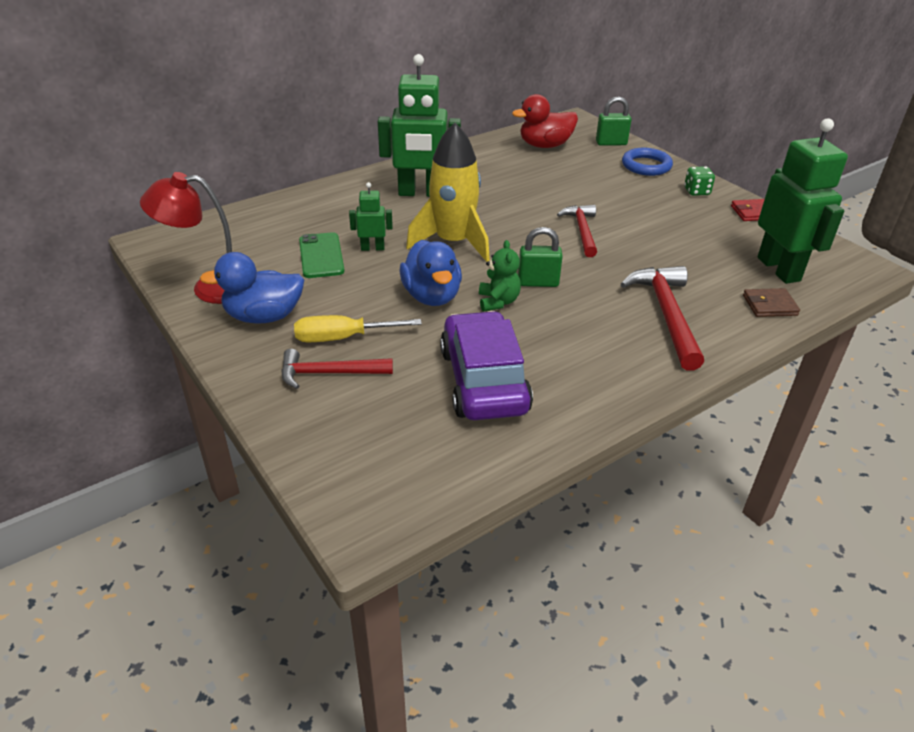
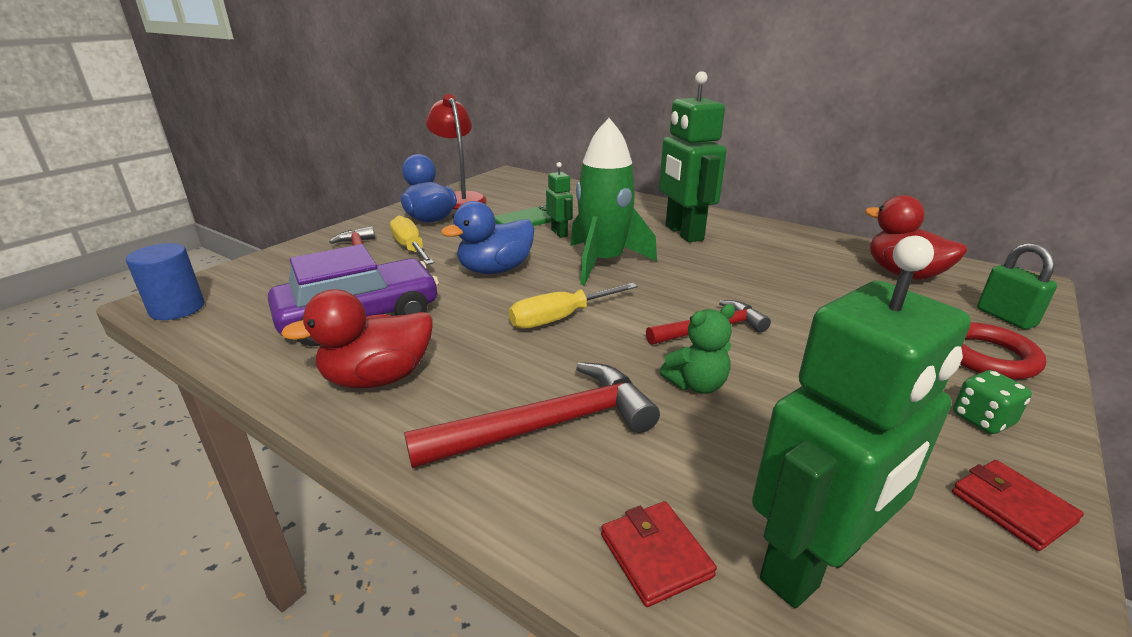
camera: 70 degrees right, 10 degrees down
(395, 508) = (177, 309): none -> blue cylinder
(453, 242) = (603, 262): yellow rocket -> green rocket
(498, 302) = (506, 302): green teddy bear -> green teddy bear (696, 384)
(538, 282) = (561, 318): green padlock -> yellow screwdriver
(589, 377) = (378, 378): none -> red duck
(646, 166) = (987, 356): blue ring -> red ring
(769, 305) = (655, 555): brown wallet -> red wallet

